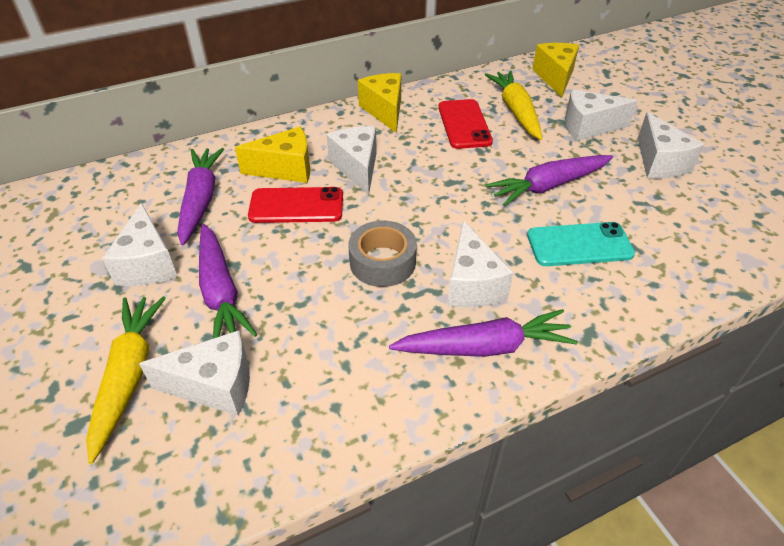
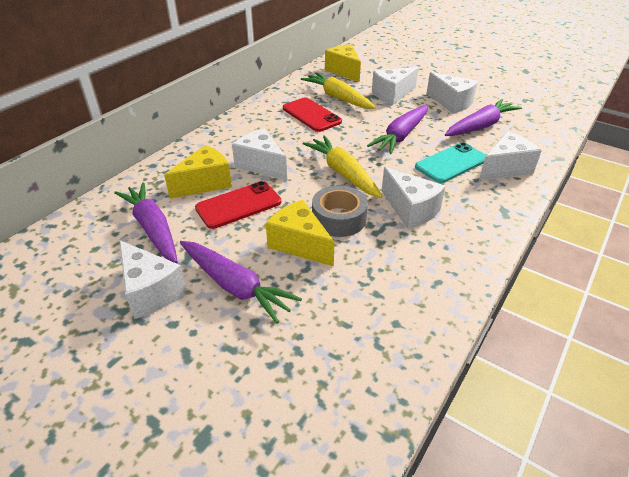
camera: 30 degrees left, 5 degrees down
(128, 376) = (215, 379): yellow carrot -> yellow carrot (343, 173)
(215, 385) = (295, 351): white cheese -> white cheese (505, 168)
(384, 111) = (245, 122): yellow cheese -> yellow cheese (299, 244)
(484, 347) = (453, 243): purple carrot -> purple carrot (480, 126)

